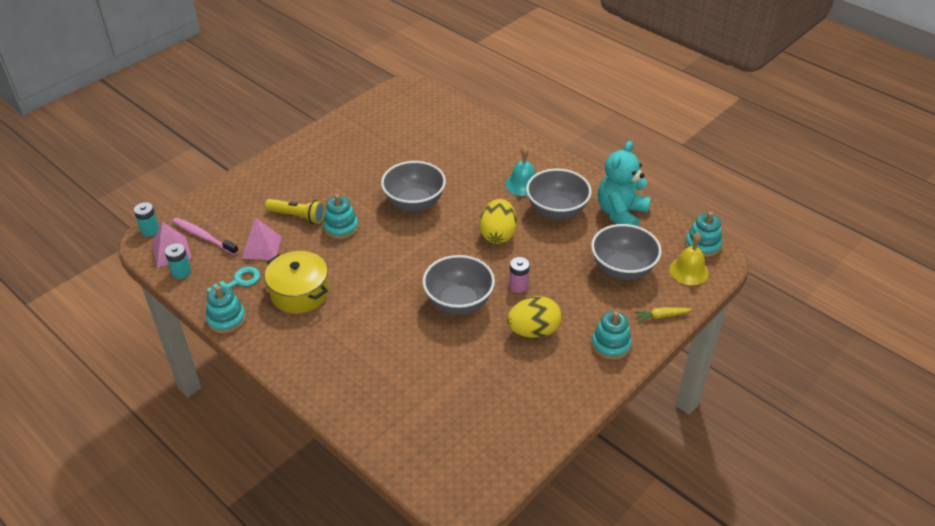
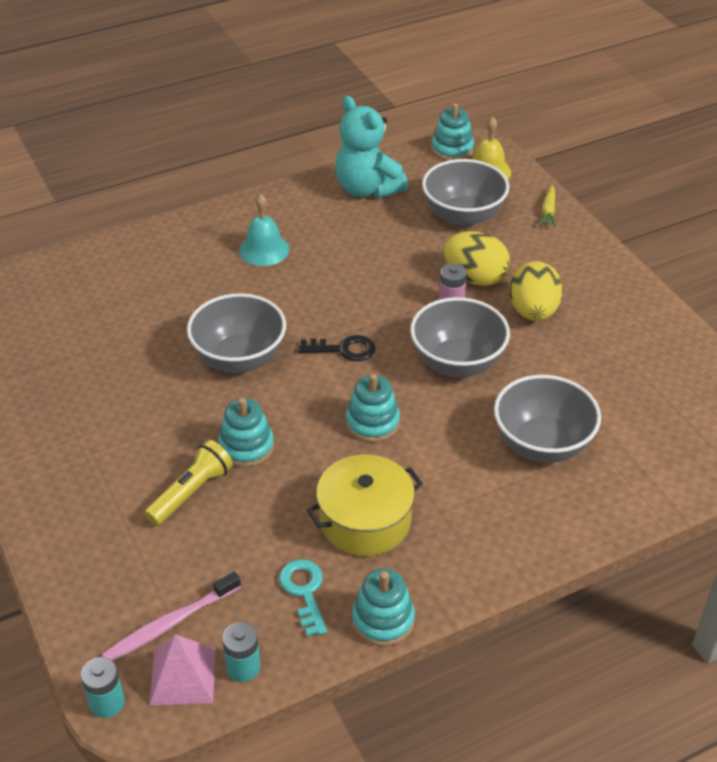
camera: 70 degrees left, 0 degrees up
(261, 247) = (239, 550): pink pyramid -> none
(445, 245) = (344, 349): none -> black key
(498, 235) = (349, 297): yellow egg -> yellow egg (475, 278)
(556, 211) = (334, 236): grey bowl -> grey bowl (542, 444)
(610, 345) = (577, 259): turquoise stacking toy -> turquoise stacking toy (372, 423)

